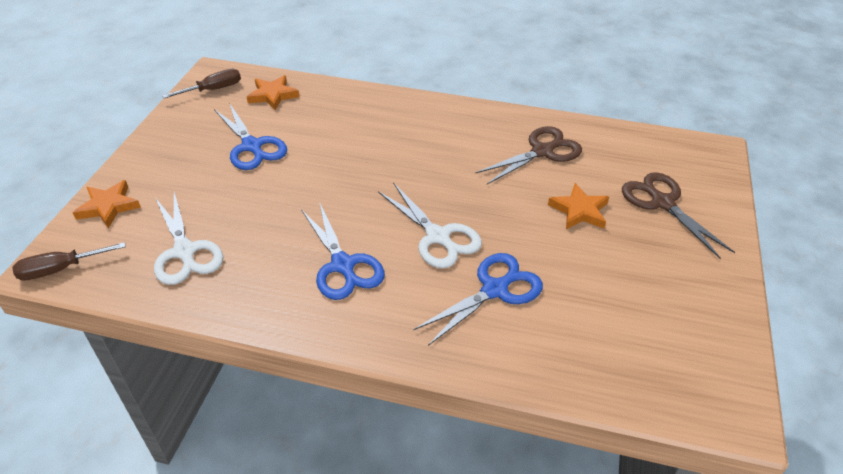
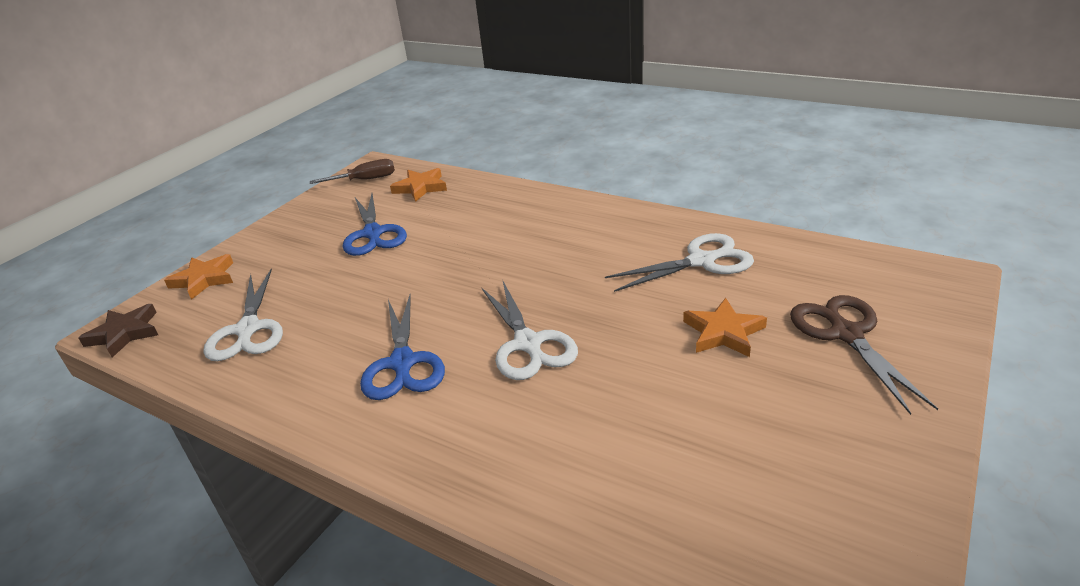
camera: 20 degrees right, 10 degrees down
(60, 269) = (124, 333): brown screwdriver -> brown star
(494, 290) = (570, 414): blue scissors -> none
(542, 151) = (701, 261): brown scissors -> white scissors

